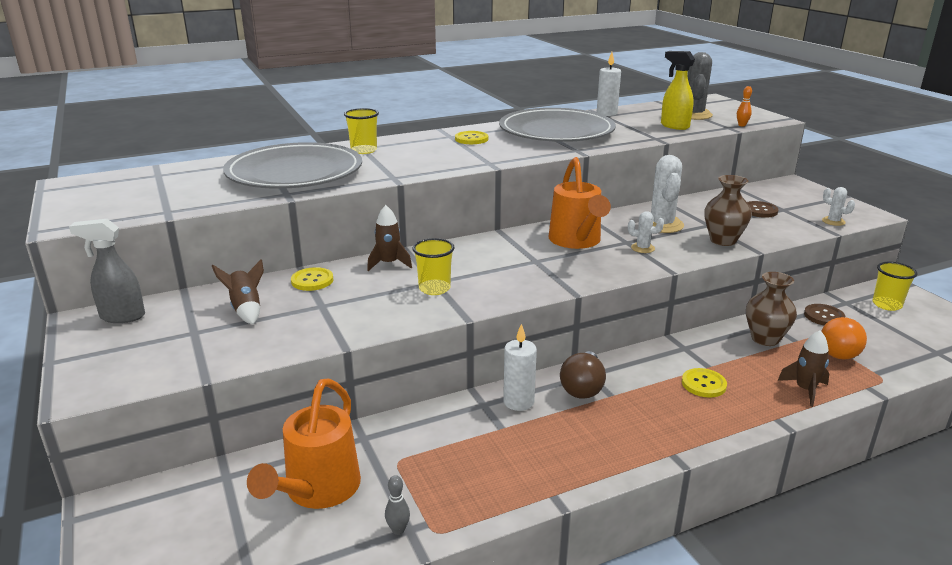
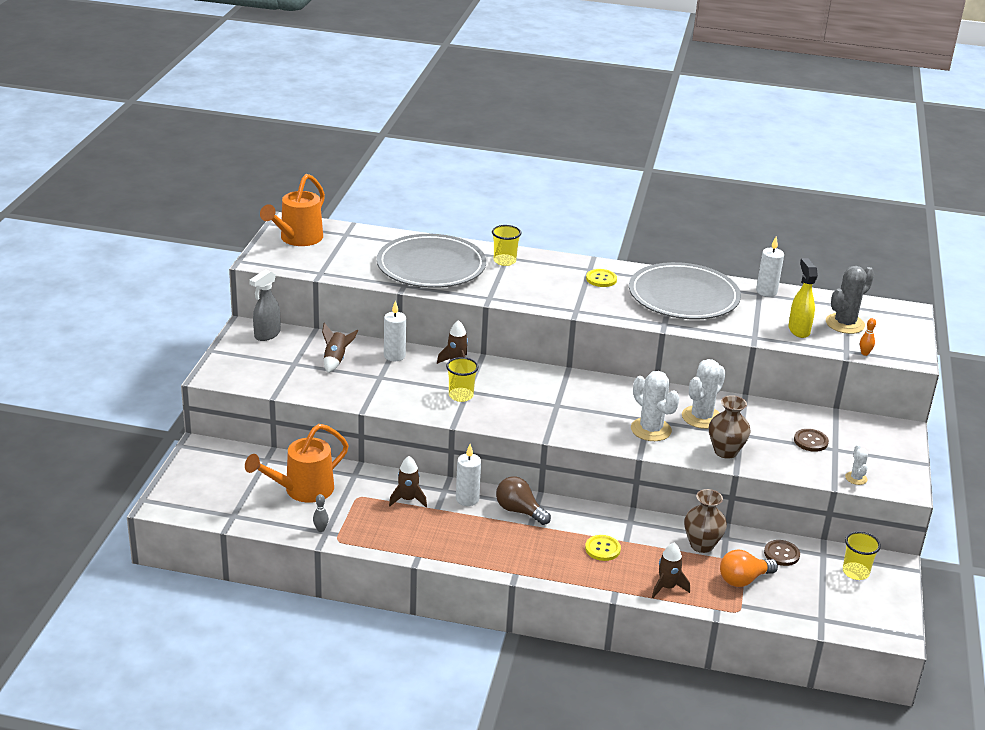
camera: 35 degrees right, 5 degrees up
(122, 316) = (267, 335): grey spray bottle -> grey spray bottle turned 90 degrees counterclockwise
(312, 280) = (394, 356): yellow button -> white candle
(458, 434) = (408, 499): none -> brown rocket
(576, 241) = (610, 402): orange watering can -> orange watering can (297, 239)
(583, 387) = (519, 511): brown light bulb -> brown light bulb turned 75 degrees clockwise
(642, 248) = (651, 430): white cactus -> white cactus, size x1.96

